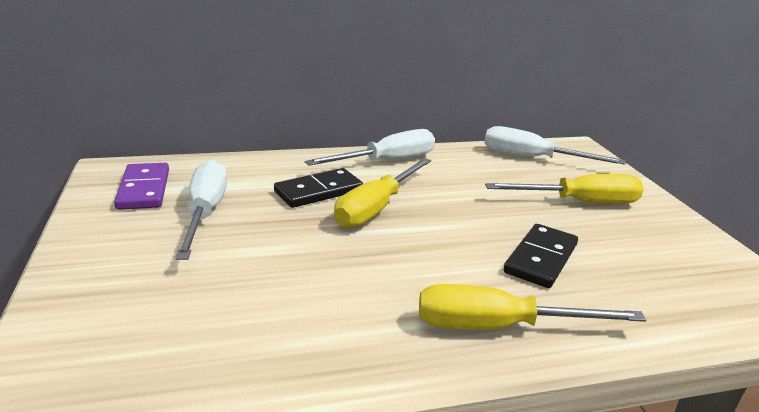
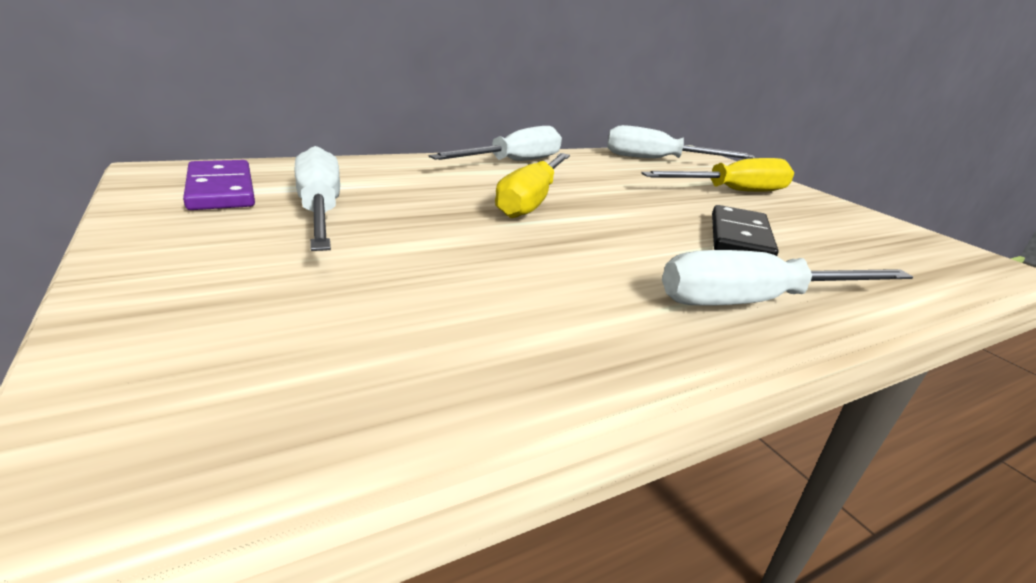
camera: 15 degrees left, 0 degrees up
(319, 191) = (454, 188): black domino -> none
(498, 326) = (755, 302): yellow screwdriver -> white screwdriver

